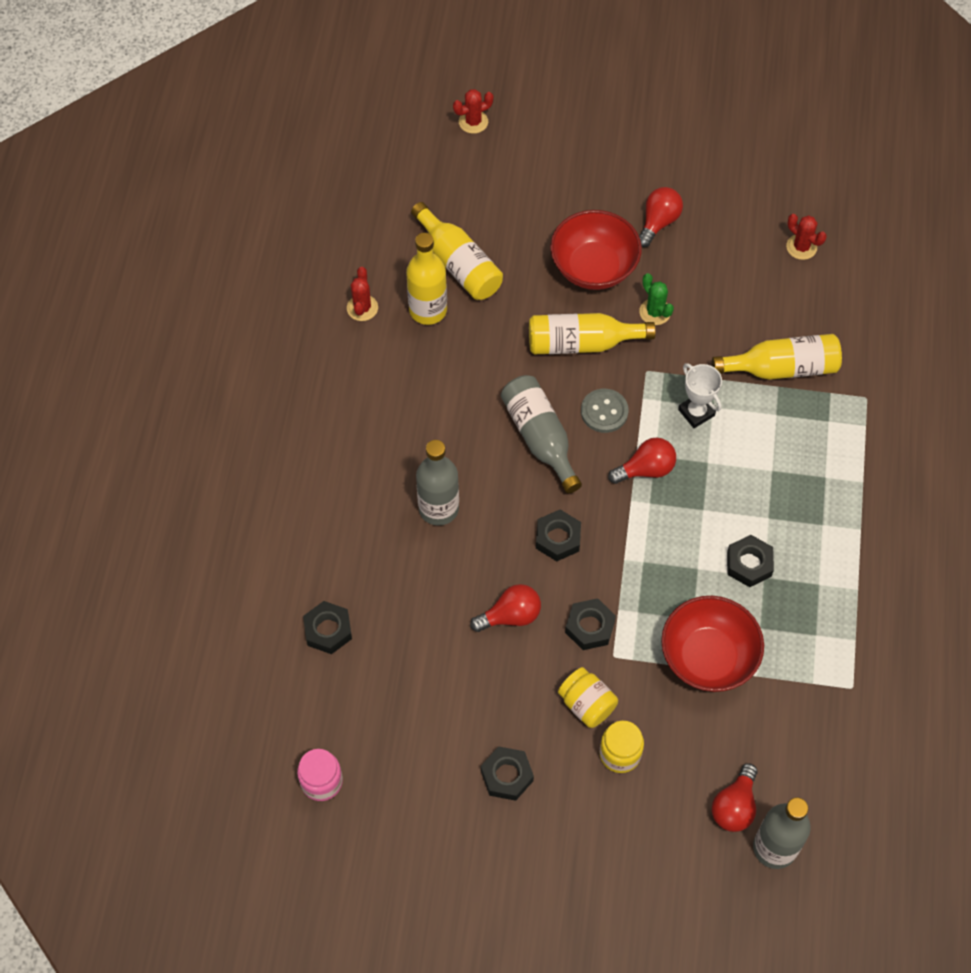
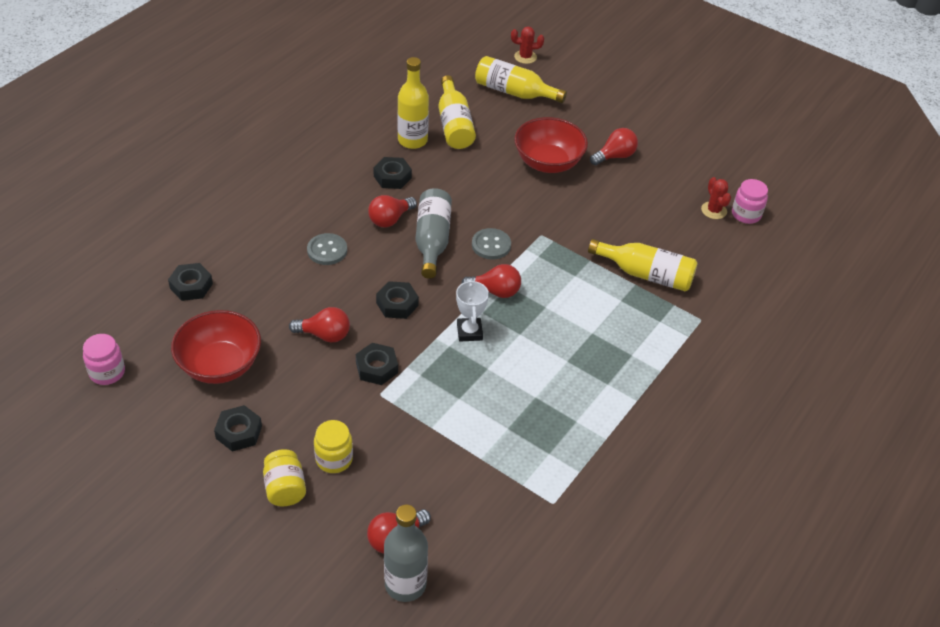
camera: 25 degrees right, 15 degrees down
(362, 308) = (369, 122): red cactus -> none
(438, 508) = (327, 250): grey bottle -> grey button
(477, 432) = (390, 219): none -> red light bulb
(581, 343) = (506, 200): yellow bottle -> yellow bottle (514, 92)
(587, 704) = (335, 415): yellow jar -> yellow jar (285, 488)
(655, 312) = (573, 204): green cactus -> none
(696, 412) = (560, 274): white trophy -> white trophy (469, 332)
(708, 657) = (451, 428): red bowl -> red bowl (220, 365)
(749, 564) = (530, 383): black nut -> black nut (392, 177)
(836, 236) = (746, 214): none -> pink jar

